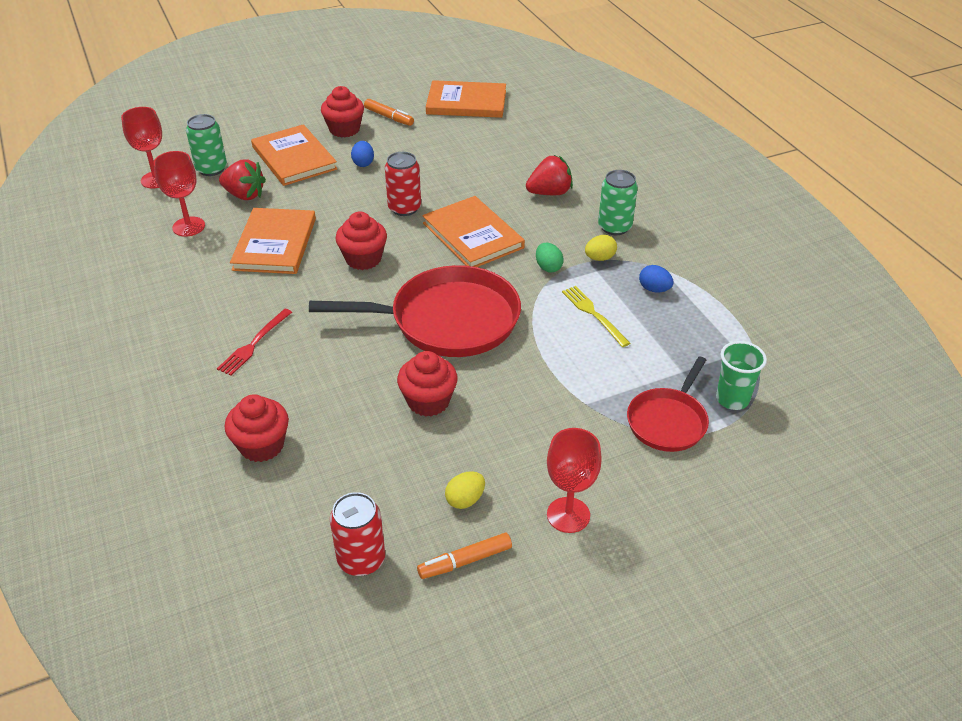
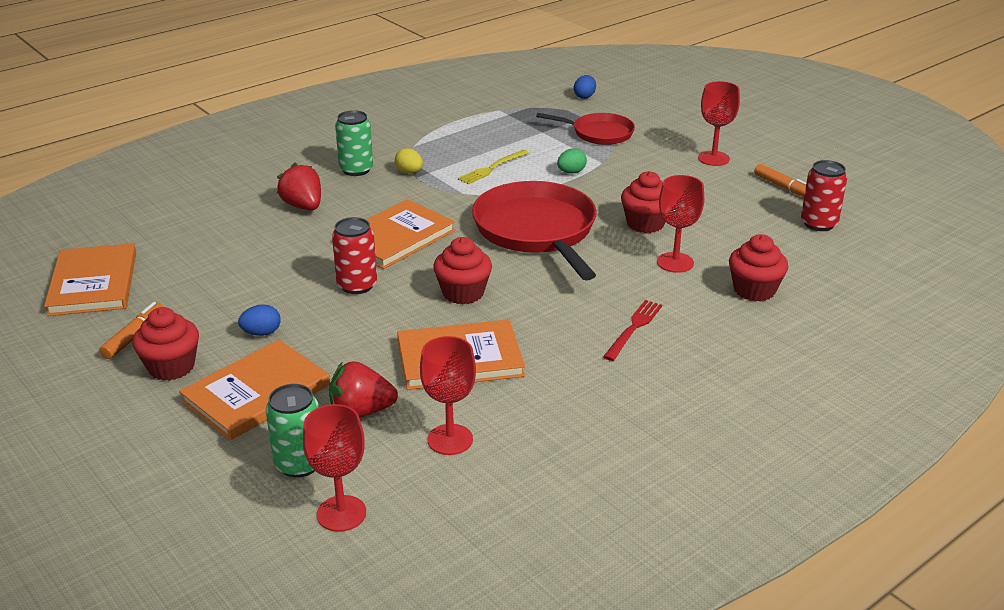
camera: 105 degrees left, 10 degrees down
(244, 195) = (361, 412): red strawberry -> red strawberry turned 105 degrees counterclockwise
(254, 344) = (634, 328): red fork -> red fork turned 75 degrees counterclockwise
(342, 402) = (675, 262): none -> red goblet
(465, 500) = (732, 194): yellow egg -> none
(548, 267) = (434, 194): green egg -> green egg (571, 172)
(654, 289) = (445, 147): blue egg -> blue egg (584, 96)
(732, 399) = (561, 114): green cup -> none

